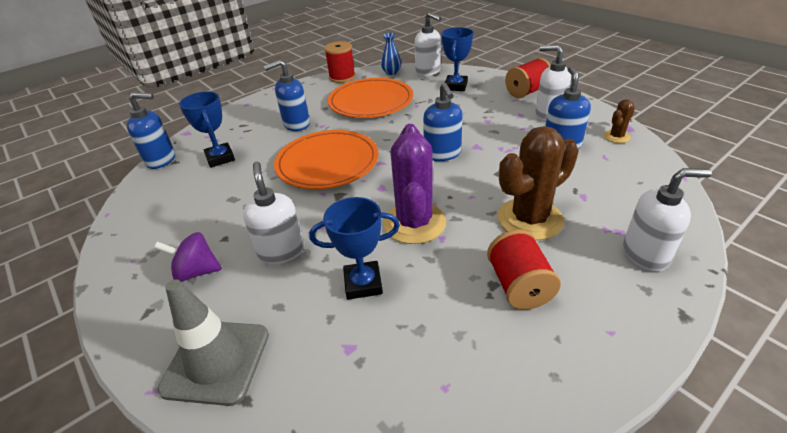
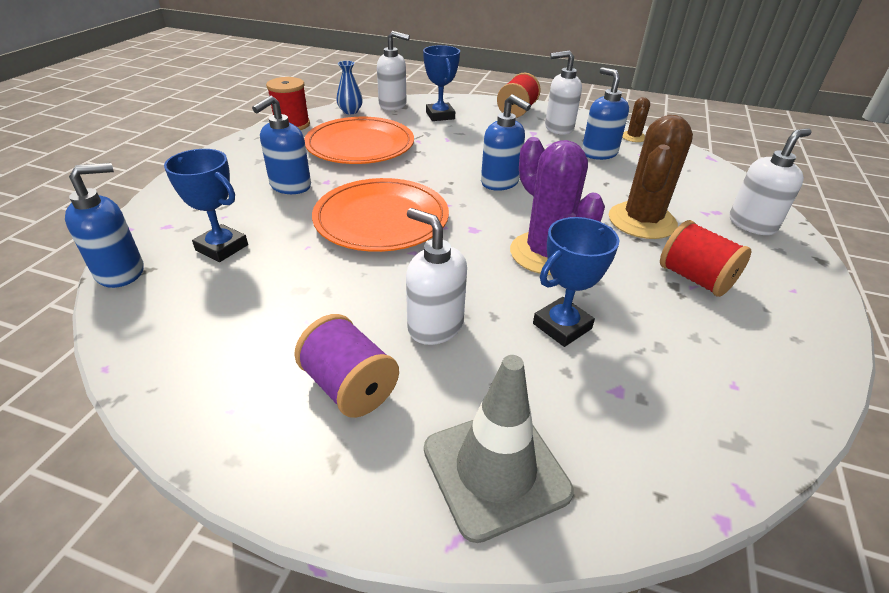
camera: 35 degrees left, 0 degrees up
(197, 271) = (350, 387): purple spinning top -> purple spool

